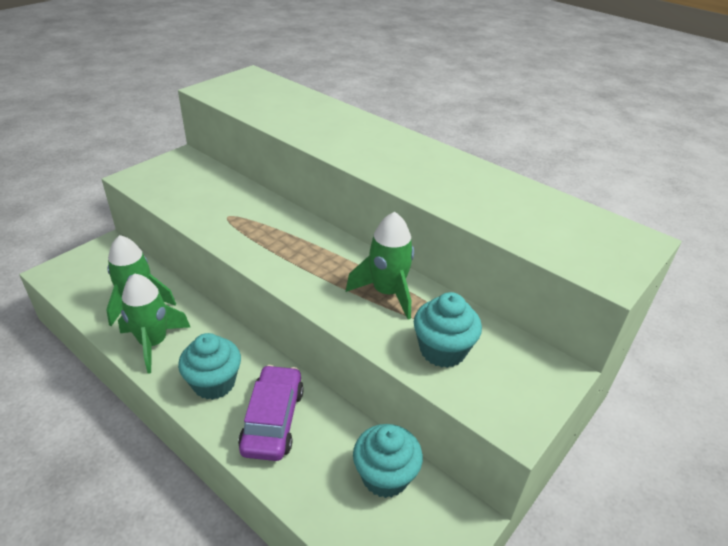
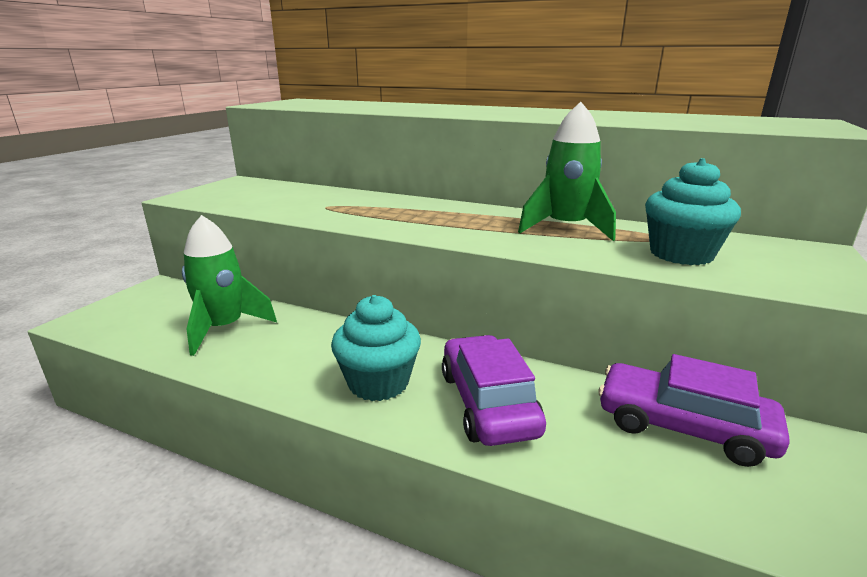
camera: 15 degrees left, 15 degrees down
(153, 343) = (266, 360): green rocket -> none
(385, 476) = (682, 426): turquoise cupcake -> purple car

